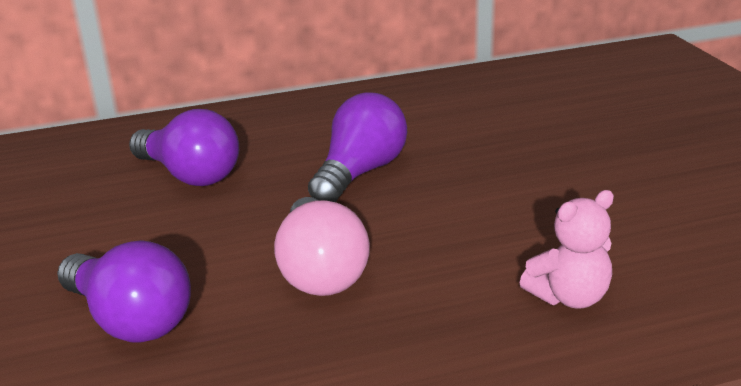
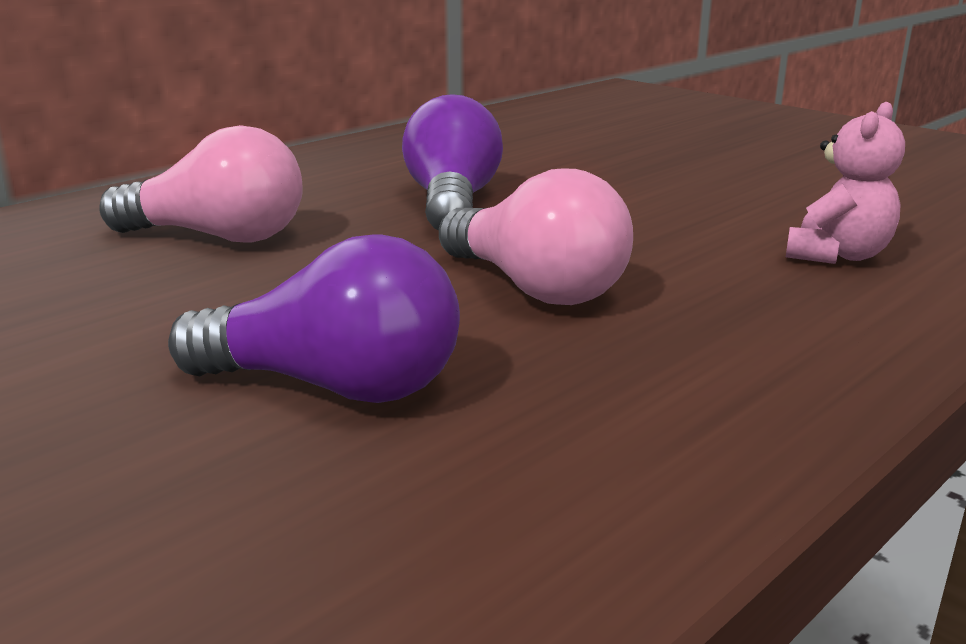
camera: 30 degrees left, 5 degrees down
(190, 175) = (219, 237): purple light bulb -> pink light bulb

